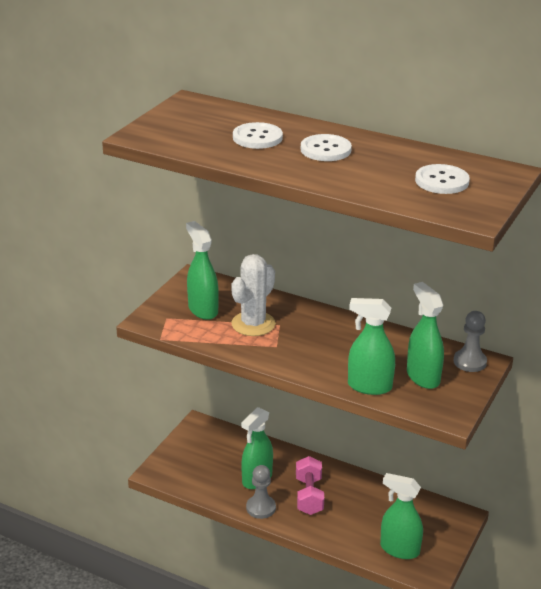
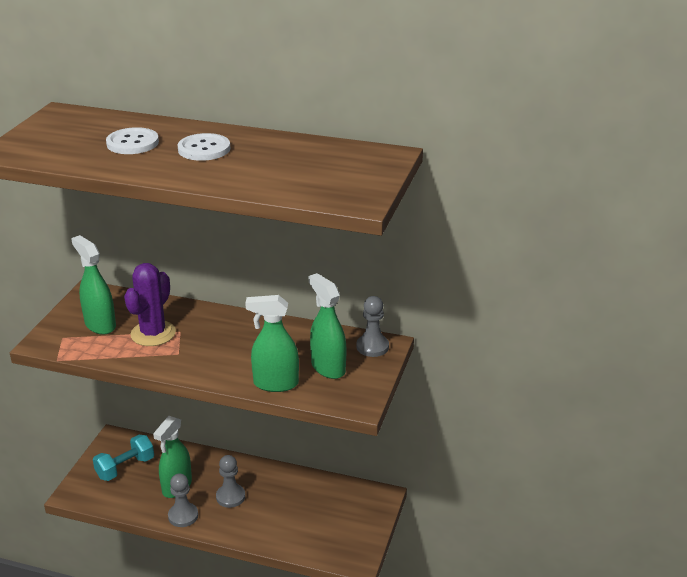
camera: 10 degrees left, 0 degrees up
(208, 454) = (125, 468): none -> turquoise dumbbell
(253, 324) = (153, 333): white cactus -> purple cactus
(309, 496) = (230, 497): pink dumbbell -> grey pawn
(399, 549) = (324, 538): green spray bottle -> none
(442, 181) = (324, 170): white button -> none

